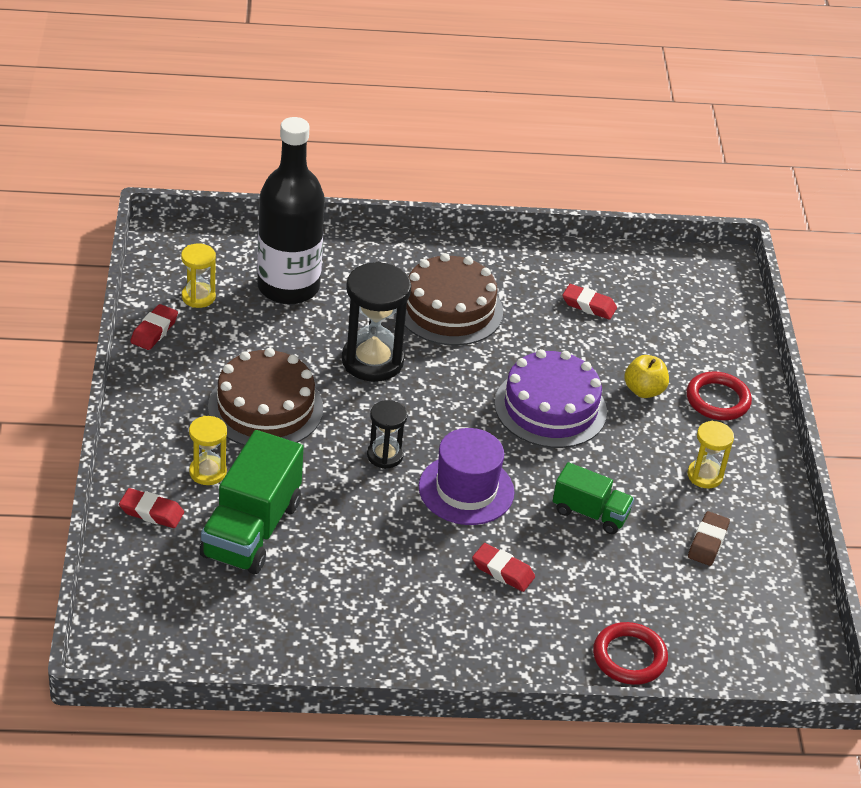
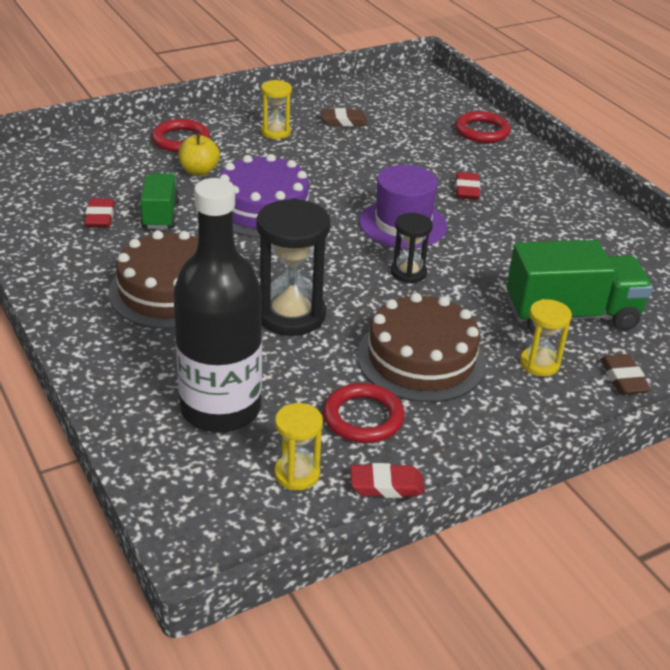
camera: 115 degrees left, 5 degrees down
(151, 512) = (623, 379): red eraser -> brown eraser
(226, 348) = (363, 417): none -> red ring
(590, 513) = (366, 168): green truck -> green truck (160, 215)

